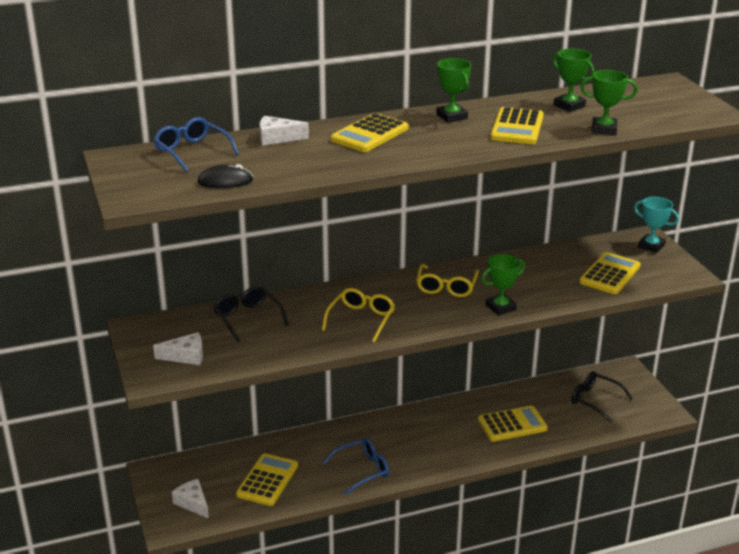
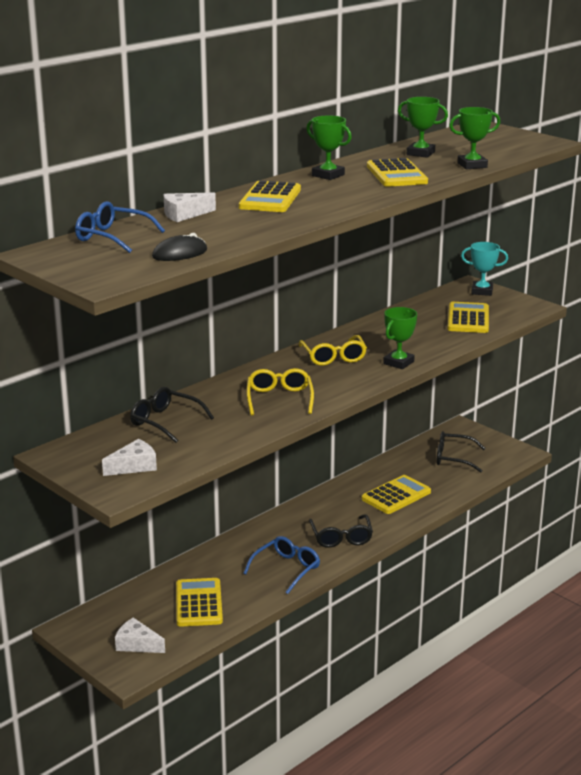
camera: 25 degrees left, 5 degrees down
(432, 453) = (341, 537): none -> black glasses

